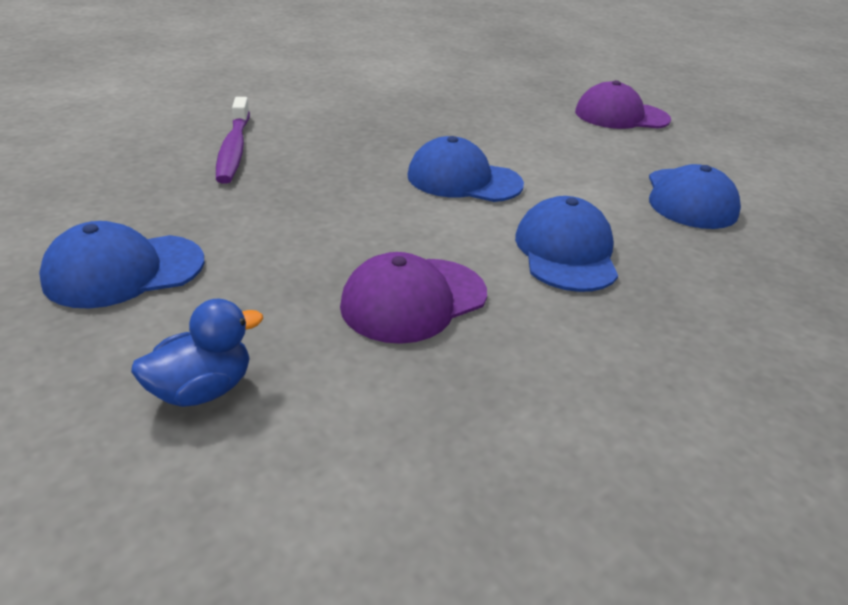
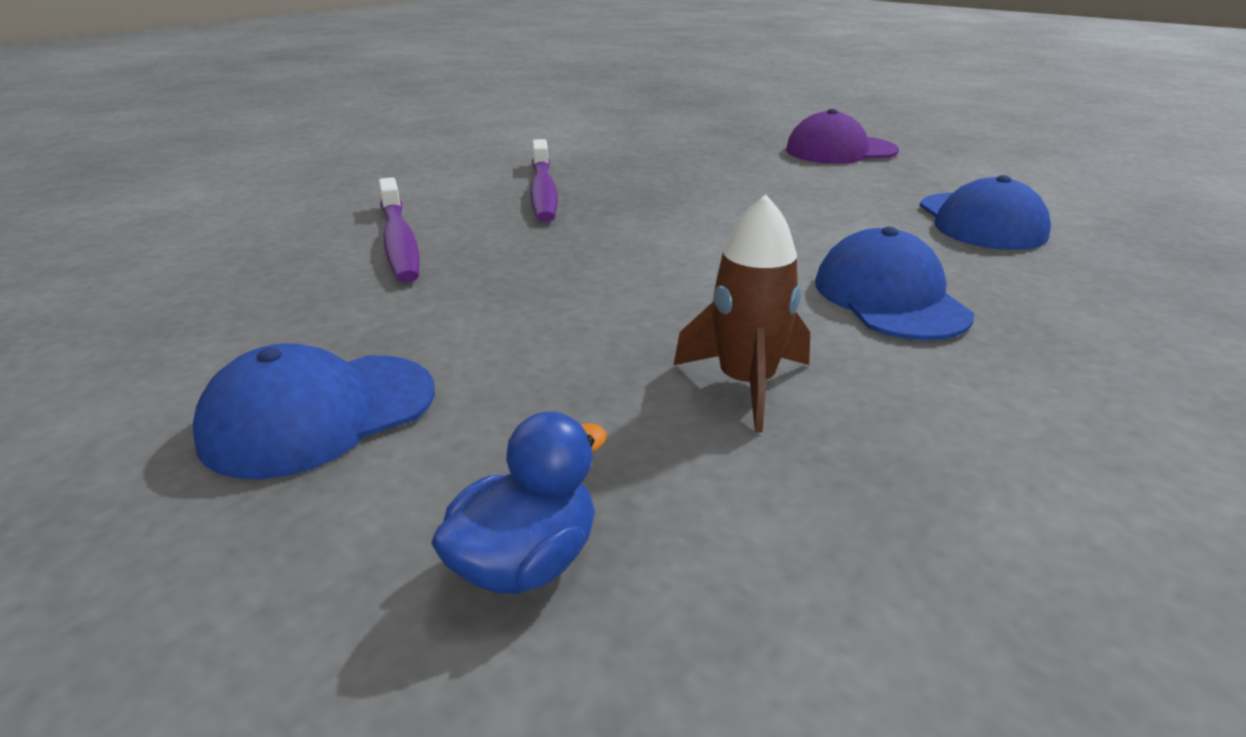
camera: 10 degrees left, 5 degrees down
(359, 121) = (543, 191): none -> purple toothbrush
(413, 300) = (746, 384): purple cap -> brown rocket
(463, 180) = (711, 237): blue cap -> none

